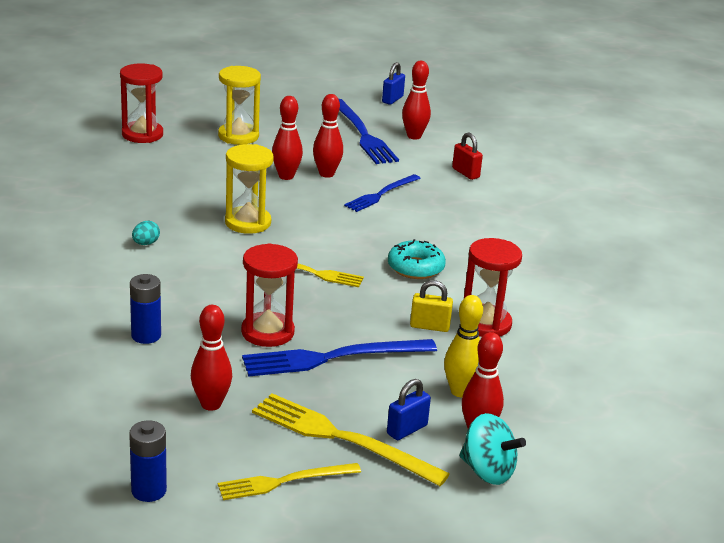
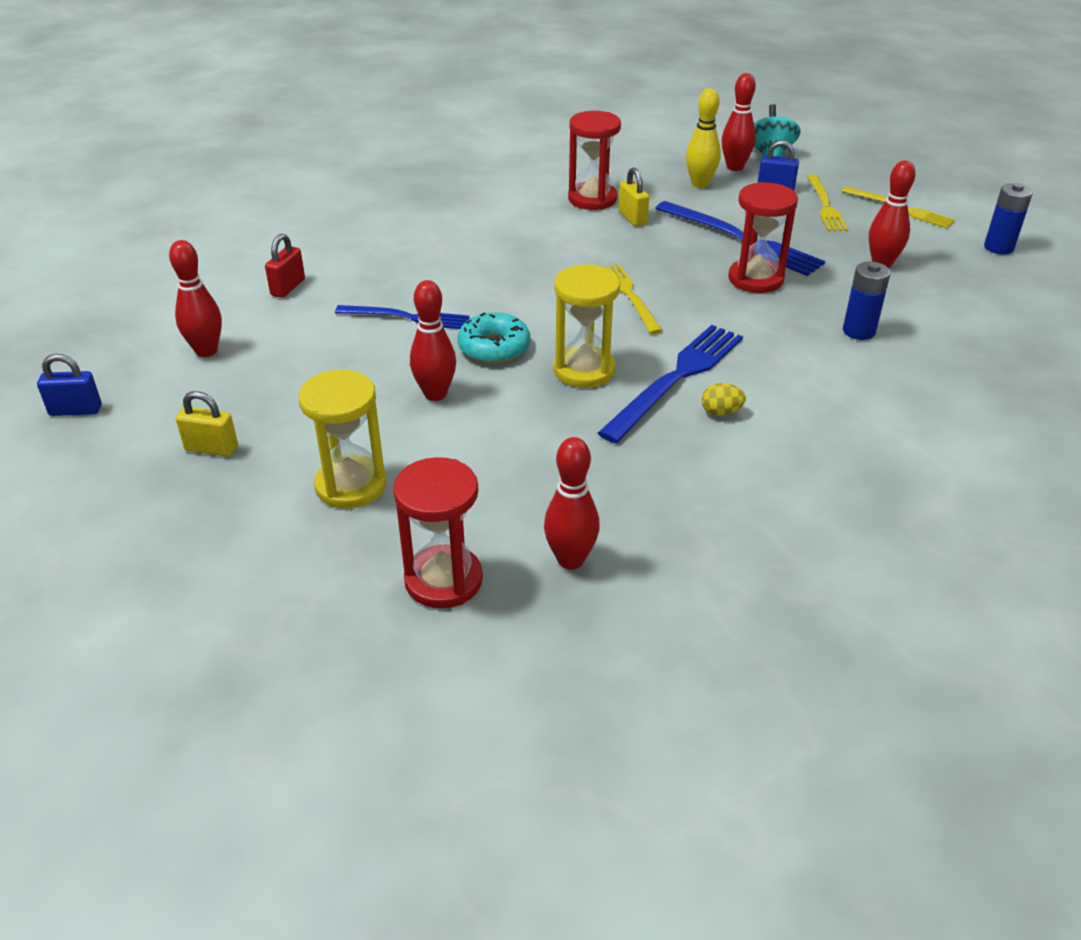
camera: 120 degrees left, 10 degrees up
(146, 243) = (721, 412): turquoise egg -> yellow egg
(315, 117) = (211, 449): none -> yellow padlock
(326, 174) = (394, 369): red bowling pin -> red bowling pin (570, 560)
(341, 438) = (825, 206): yellow fork -> yellow fork, size x0.64
(363, 134) = (237, 389): blue fork -> blue fork (676, 379)
(415, 267) = (543, 251): turquoise donut -> turquoise donut (494, 347)

